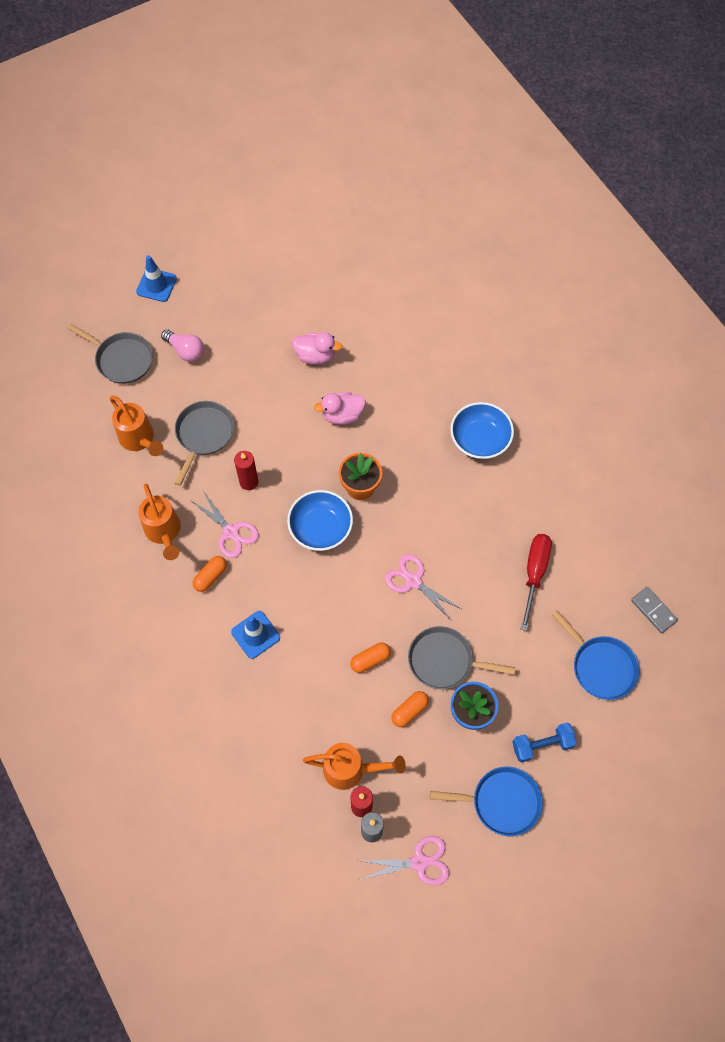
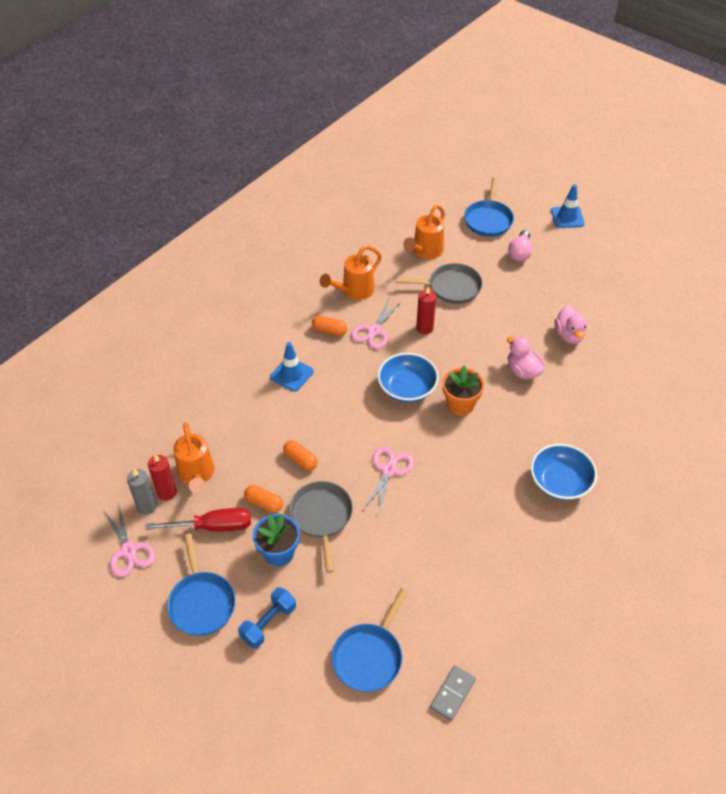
camera: 70 degrees right, 15 degrees down
(122, 359) = (488, 219): grey pan -> blue pan
(534, 574) = (442, 568): red screwdriver -> red screwdriver (213, 526)
(542, 745) = (268, 623): blue dumbbell -> blue dumbbell turned 75 degrees clockwise

